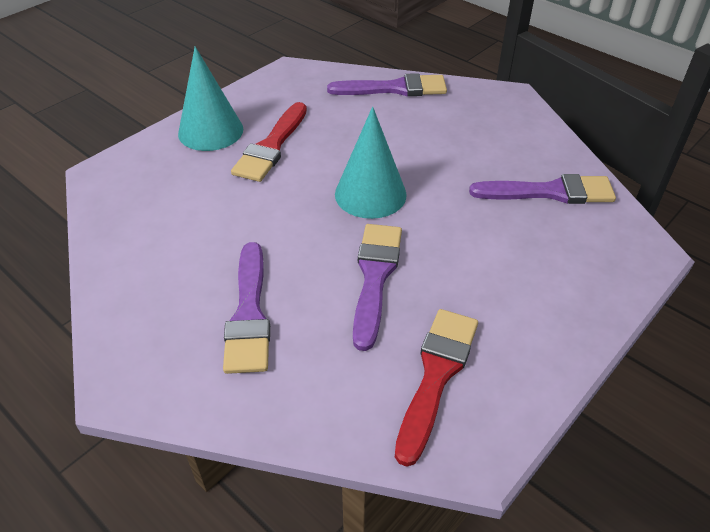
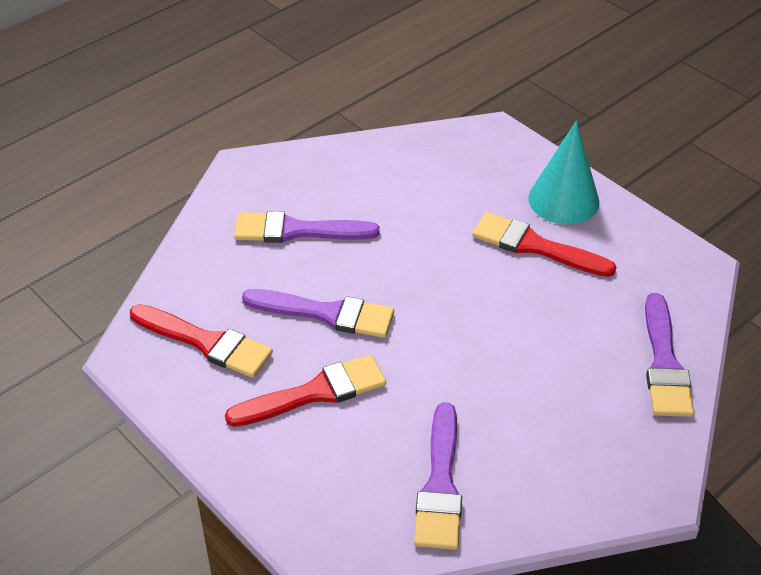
camera: 95 degrees right, 0 degrees up
(370, 194) = (448, 321): turquoise cone -> none
(480, 276) = (315, 393): none -> red brush

